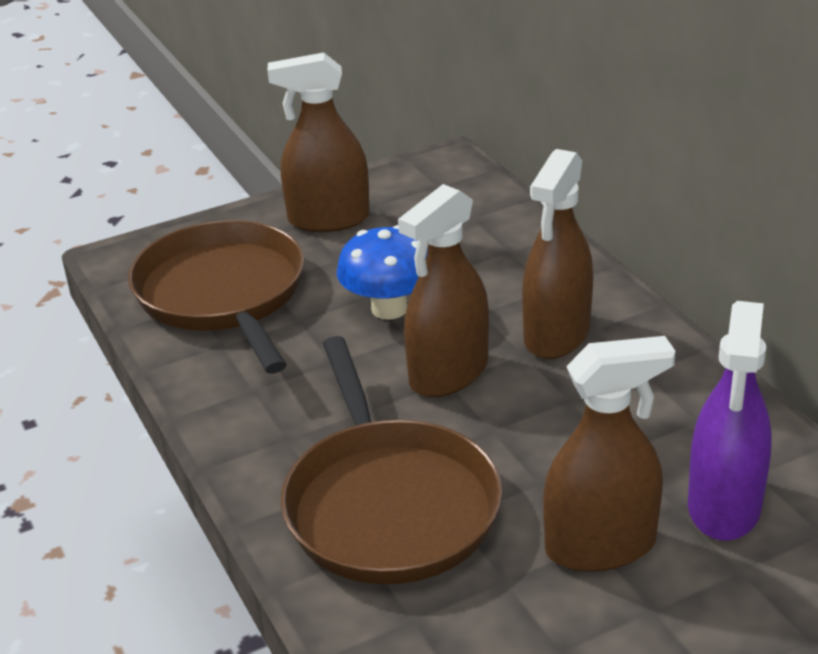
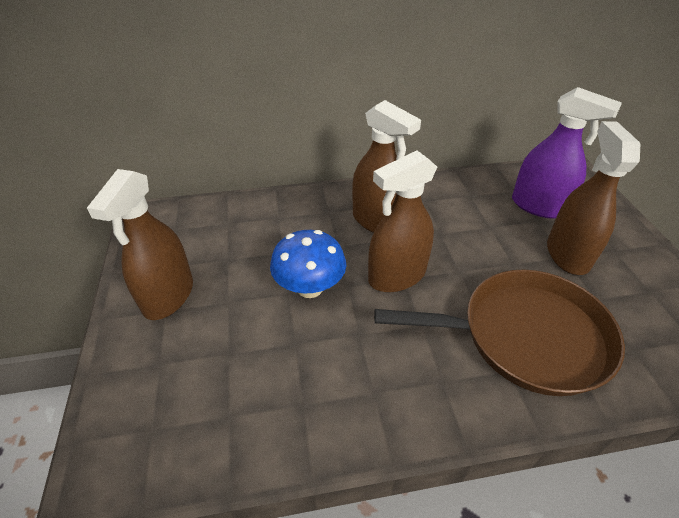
camera: 75 degrees left, 10 degrees up
(223, 294) = (227, 390): brown pan -> none
(448, 373) = (397, 276): brown spray bottle -> brown spray bottle turned 90 degrees clockwise

